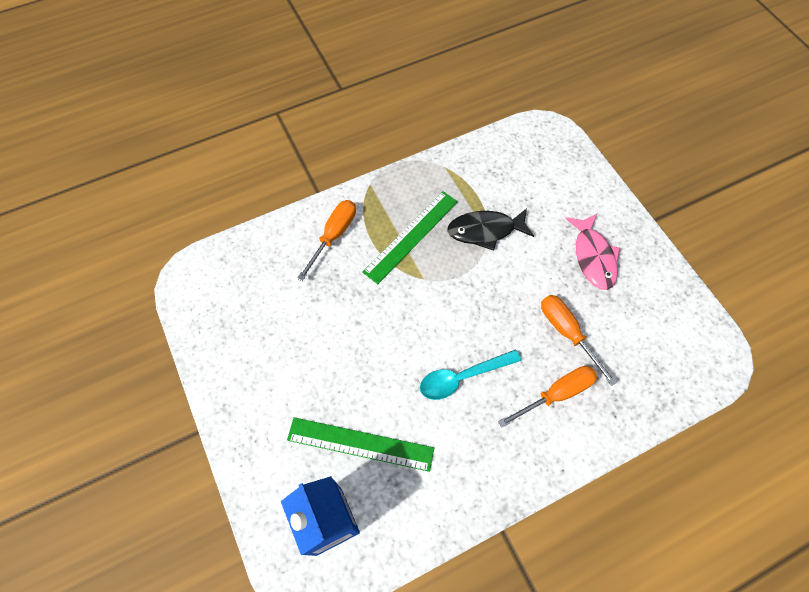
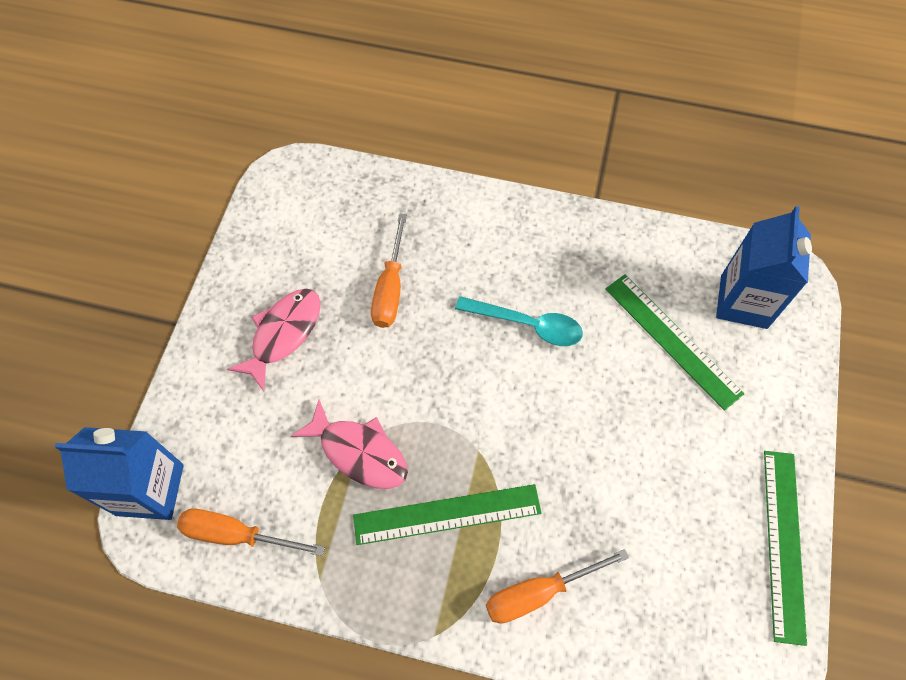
camera: 140 degrees left, 0 degrees up
(211, 358) = (783, 543): none -> green ruler
(485, 230) = (359, 452): black fish -> pink fish
(556, 394) = (456, 250): orange screwdriver -> orange screwdriver (237, 535)
(563, 143) = (150, 489): none -> blue carton

